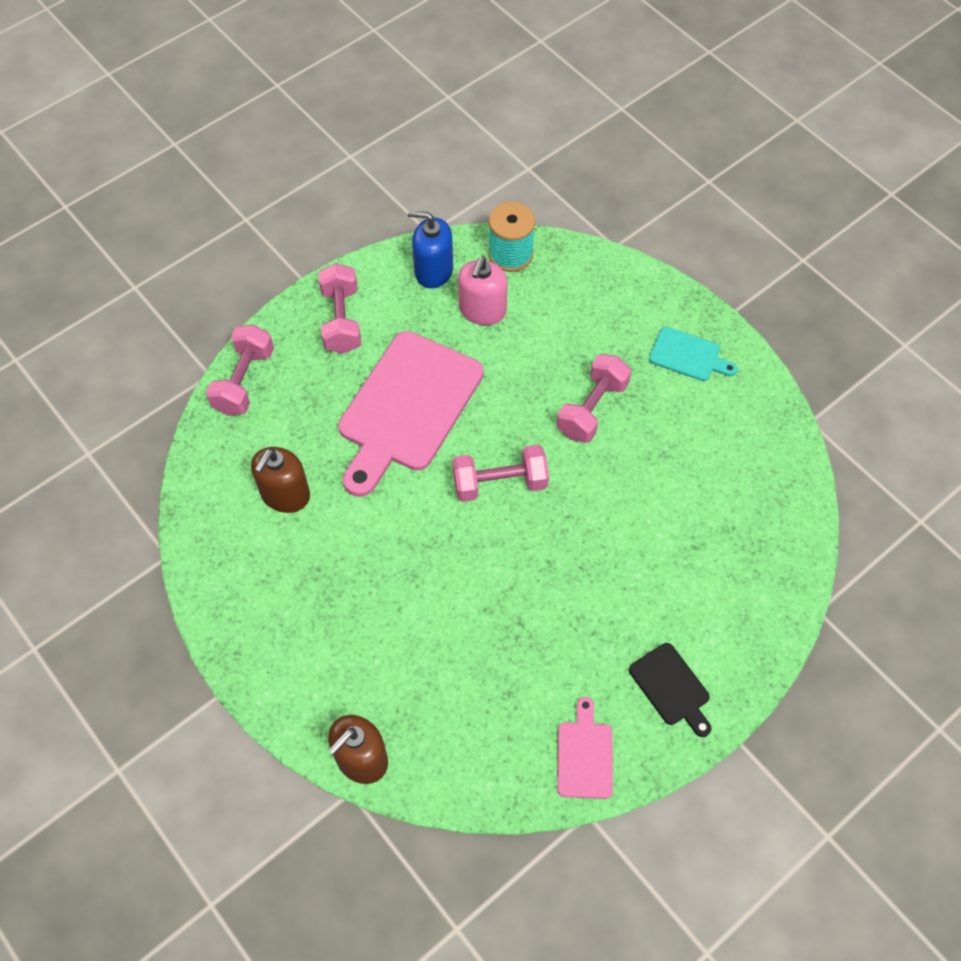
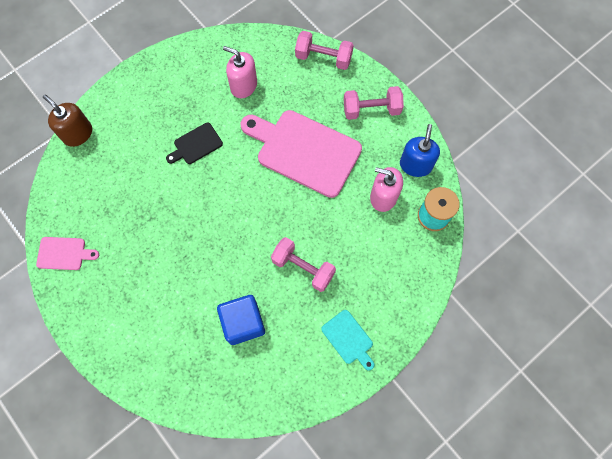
camera: 90 degrees right, 10 degrees up
(285, 494) = (243, 85): brown soap dispenser -> pink soap dispenser
(500, 483) = (247, 207): pink dumbbell -> none
(671, 687) = (99, 308): black cutting board -> black cutting board (196, 145)
(677, 483) = (243, 322): none -> blue cube
(688, 355) = (348, 339): turquoise cutting board -> turquoise cutting board turned 60 degrees counterclockwise

